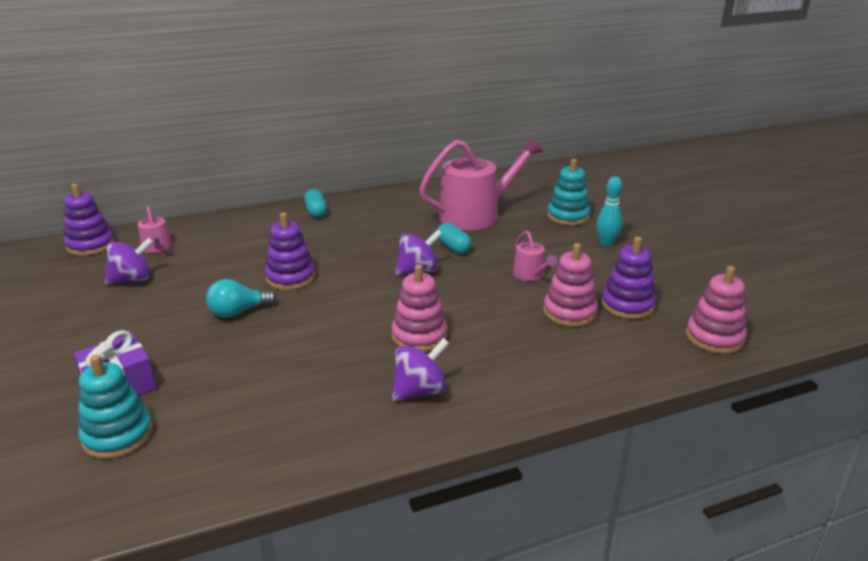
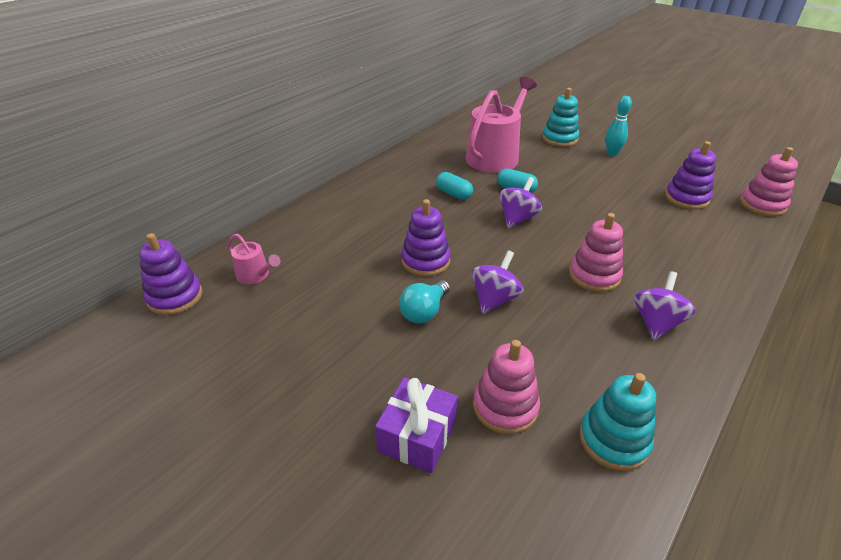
camera: 30 degrees left, 10 degrees up
(118, 435) = (486, 487): turquoise stacking toy -> turquoise stacking toy (614, 440)
(132, 279) = (275, 318): purple spinning top -> purple spinning top (494, 299)
(316, 211) = (362, 190): turquoise capsule -> turquoise capsule (453, 194)
(531, 275) = (599, 195): pink watering can -> none
(569, 312) = (661, 217): pink stacking toy -> pink stacking toy (505, 407)

